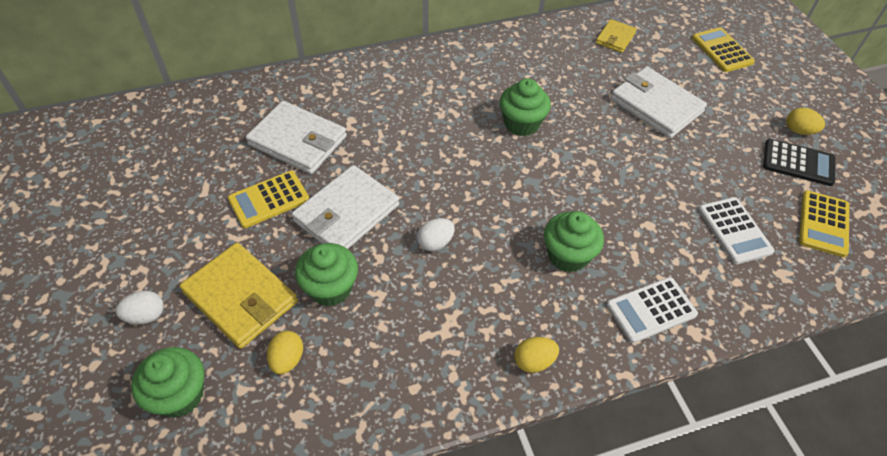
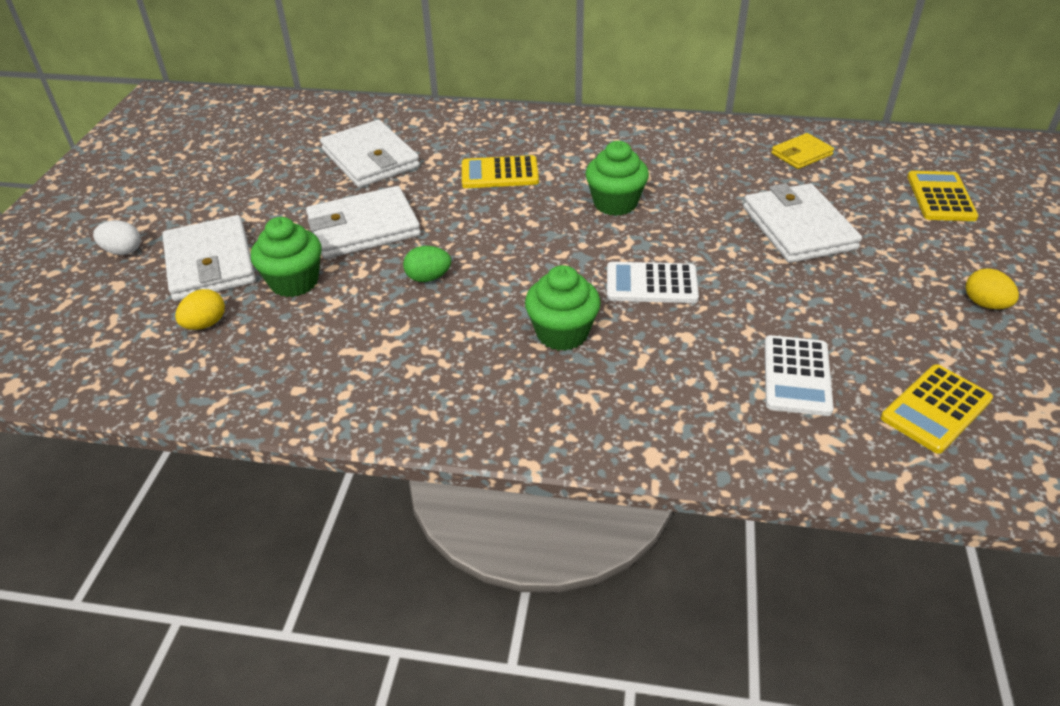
camera: 30 degrees right, 10 degrees down
(179, 395) = (95, 318): green cupcake -> none
(241, 297) = (210, 263): yellow wallet -> white wallet
(269, 199) = (303, 197): yellow calculator -> yellow calculator (499, 173)
(435, 243) = (428, 278): white egg -> green egg
(534, 361) = (438, 413): yellow egg -> none
(651, 310) = (616, 415): white calculator -> white calculator (651, 284)
(798, 163) = (953, 336): black calculator -> none

